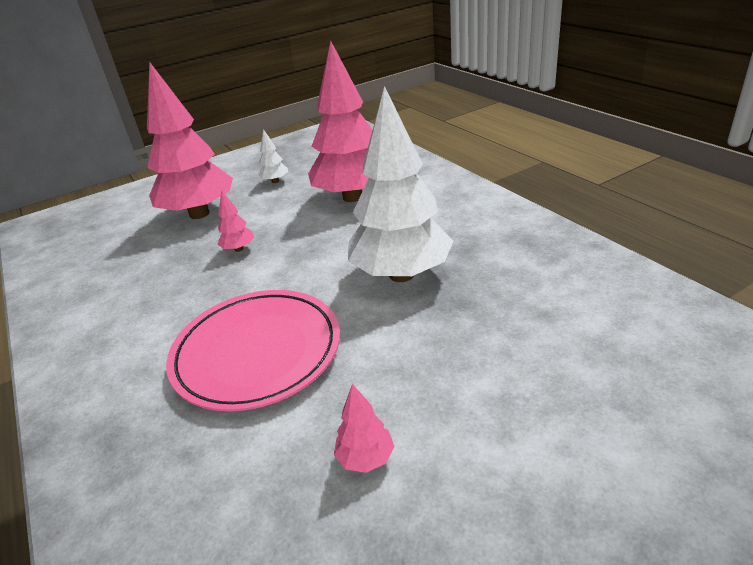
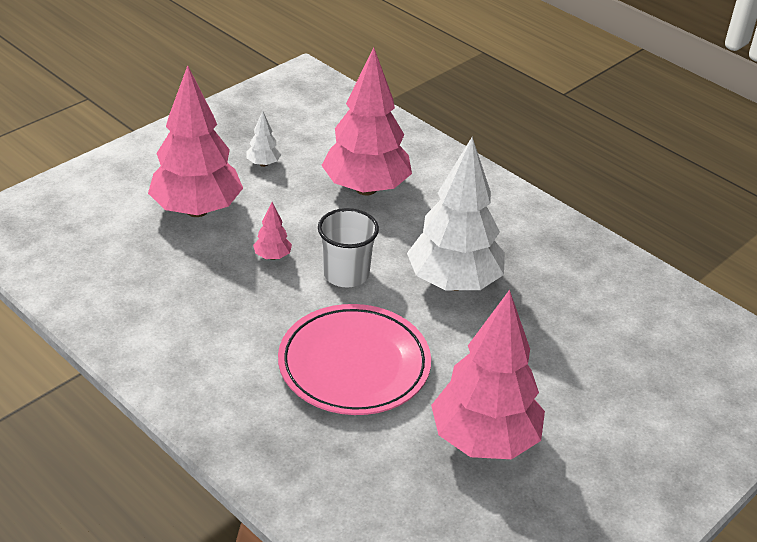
camera: 20 degrees left, 5 degrees up
(297, 265) = (346, 274): none -> white cup
(366, 458) = (484, 440): pink tree -> pink tree, size x2.50

